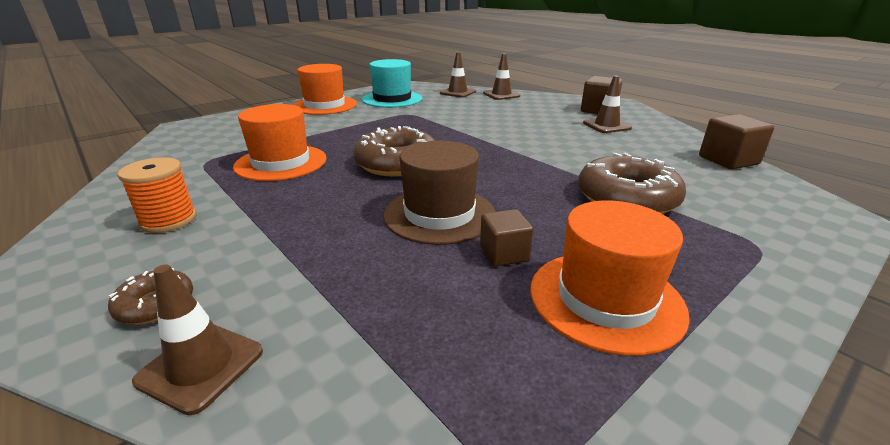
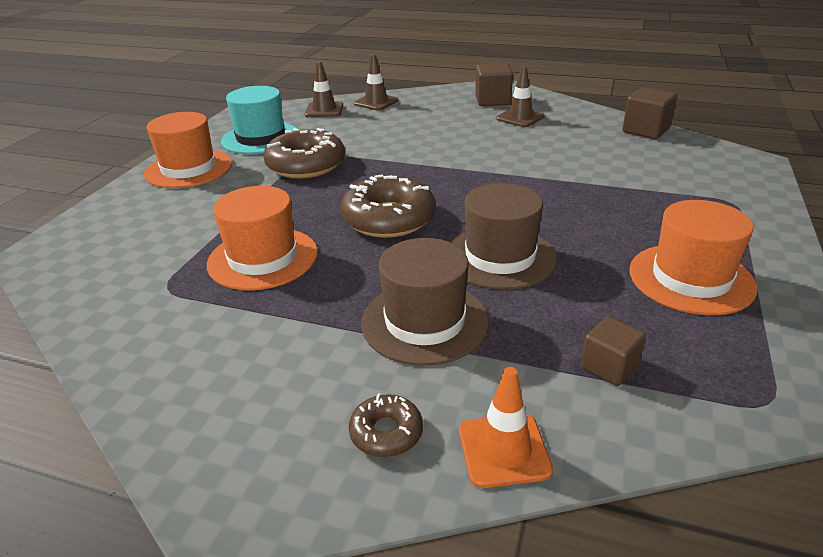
camera: 30 degrees left, 5 degrees up
(168, 220) = (251, 363): orange spool -> none
(201, 366) = (504, 450): brown traffic cone -> orange traffic cone
(310, 238) = (425, 322): none -> brown hat
(504, 254) = (591, 272): brown cube -> brown cube (609, 366)
(626, 198) = (617, 191): brown donut -> brown donut (306, 165)

